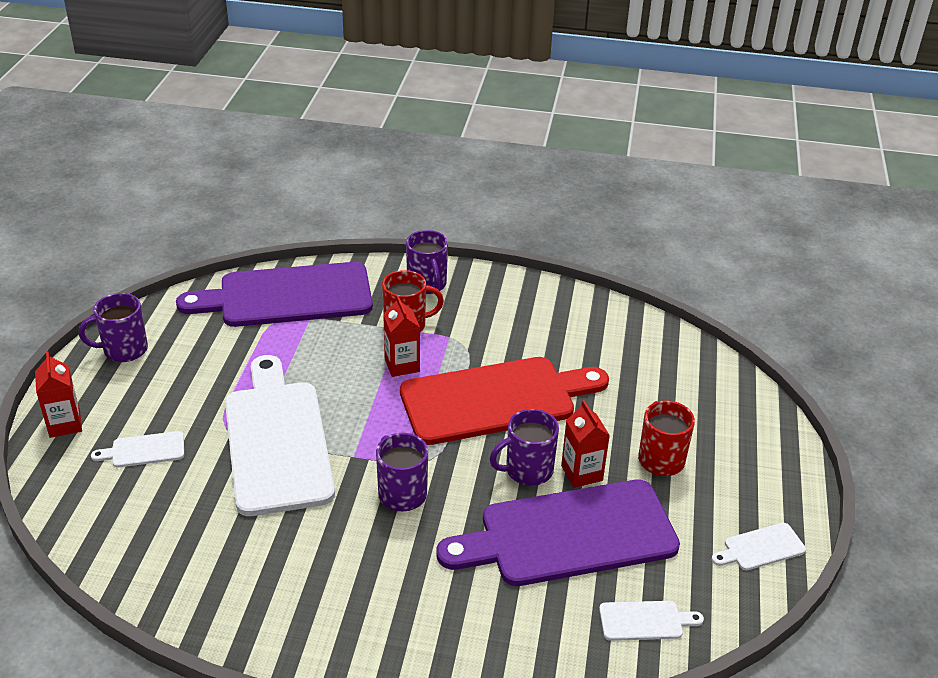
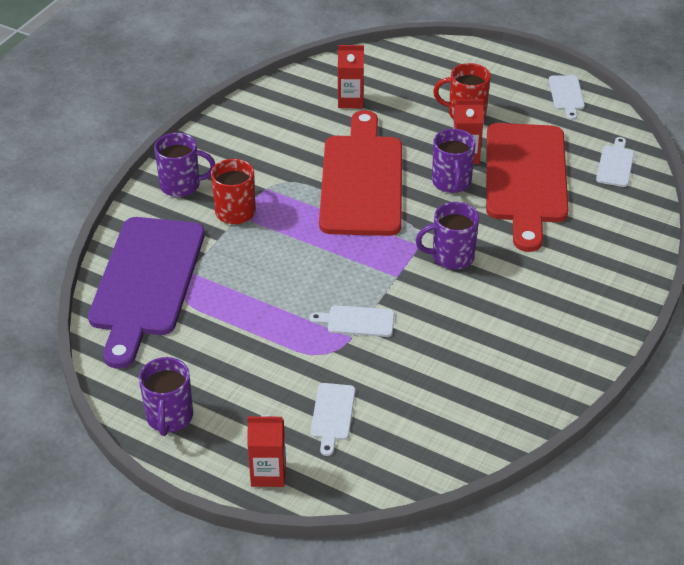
camera: 70 degrees left, 5 degrees up
(277, 440) = (357, 321): white cutting board -> white cutting board, size x0.40
(402, 365) = (291, 225): red carton -> red carton (350, 101)
(569, 534) = (525, 178): purple cutting board -> red cutting board

